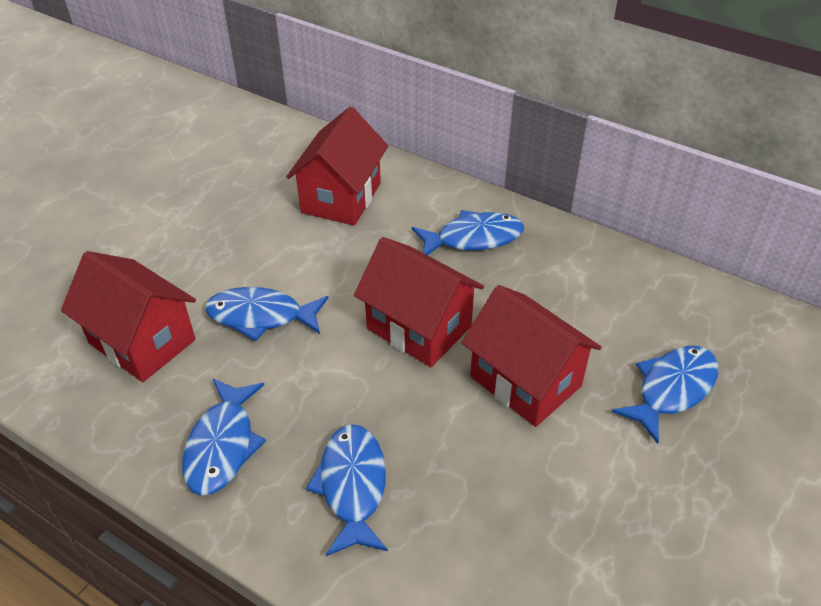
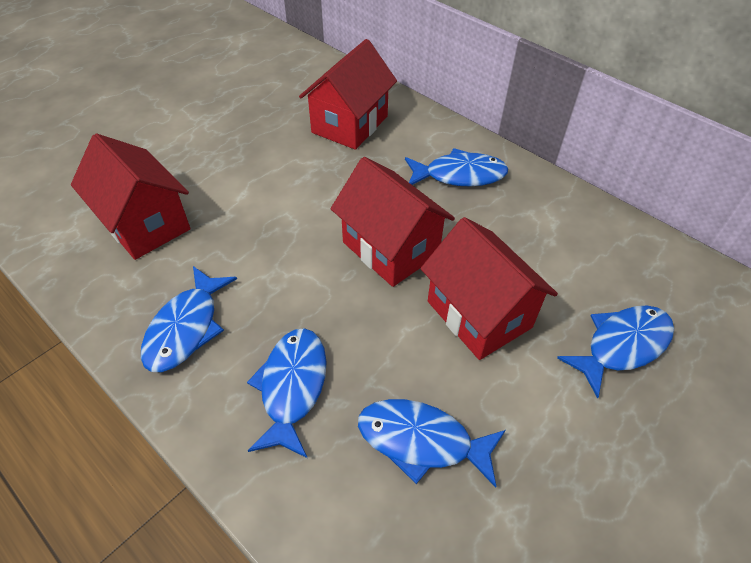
camera: 10 degrees right, 5 degrees up
(261, 316) = (252, 217): blue fish -> blue fish (422, 441)

